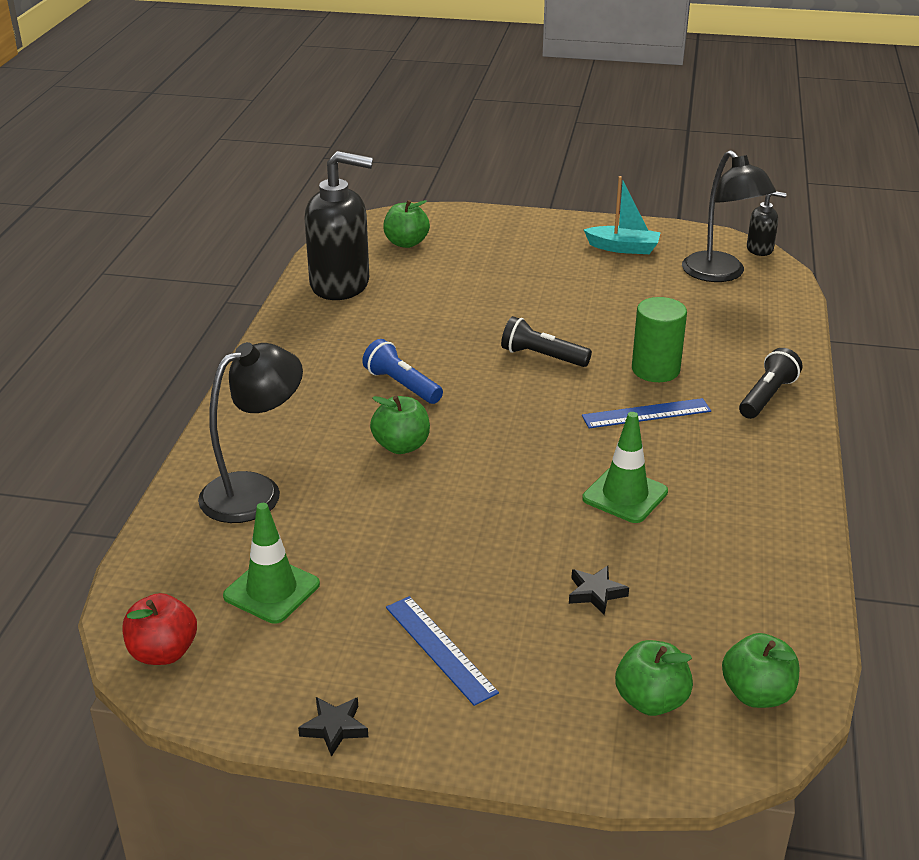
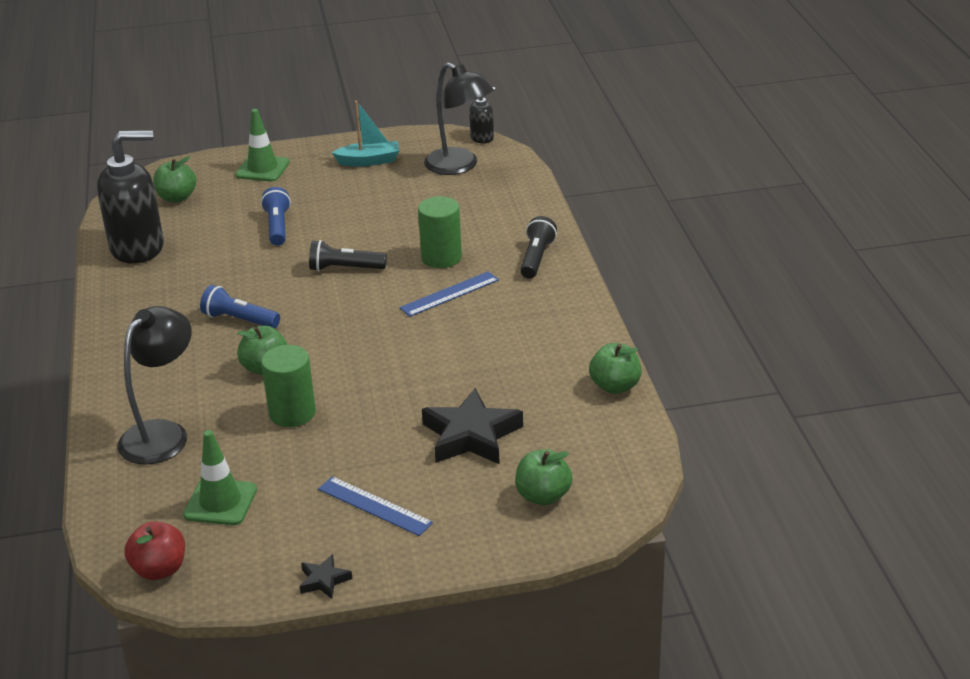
camera: 20 degrees left, 0 degrees up
(404, 506) = (292, 413): none -> green cylinder
(492, 295) = (277, 227): none -> blue flashlight
(596, 593) = (471, 435): black star -> black star, size x2.12
(625, 495) = (461, 360): green traffic cone -> green traffic cone (262, 169)
(757, 694) = (613, 471): green apple -> green apple (615, 386)

